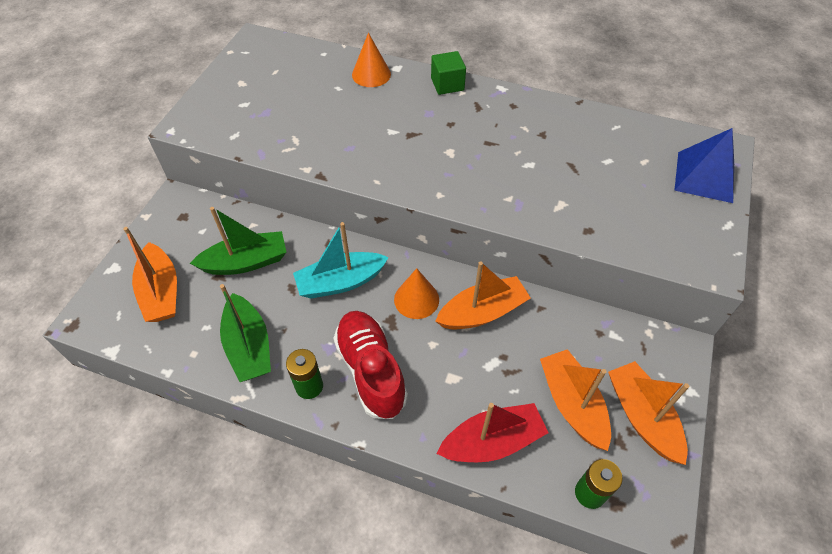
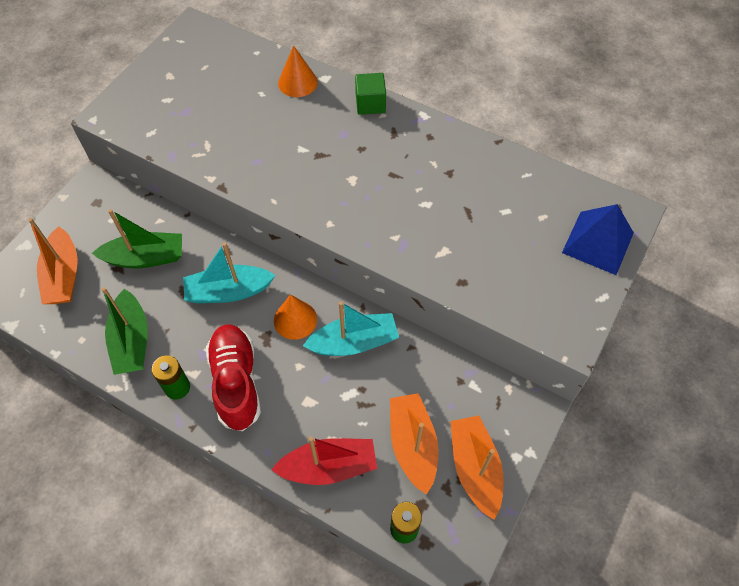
camera: 10 degrees right, 5 degrees up
(482, 312) = (354, 342): orange boat -> turquoise boat

